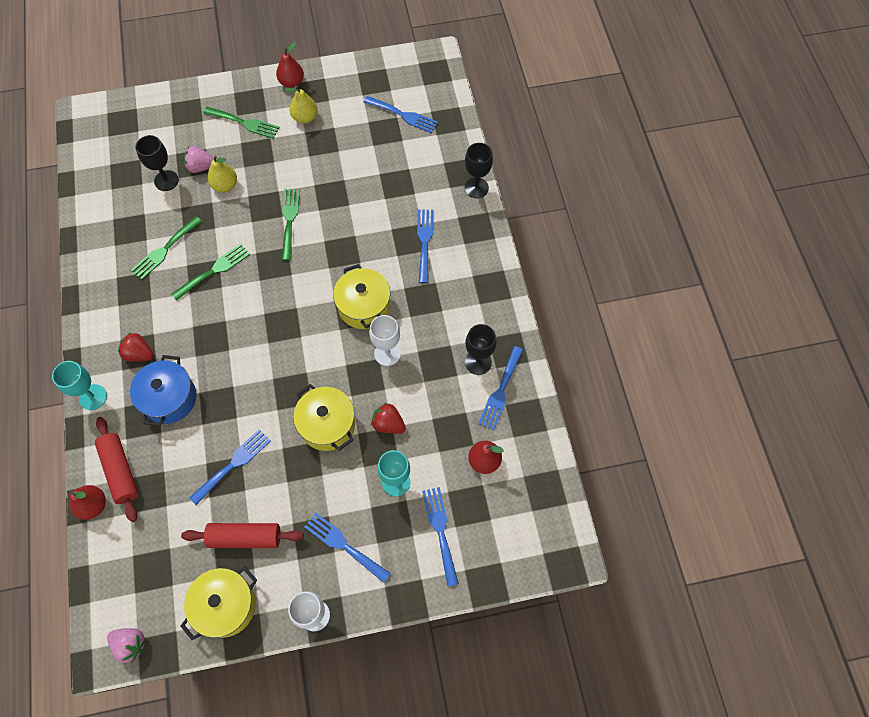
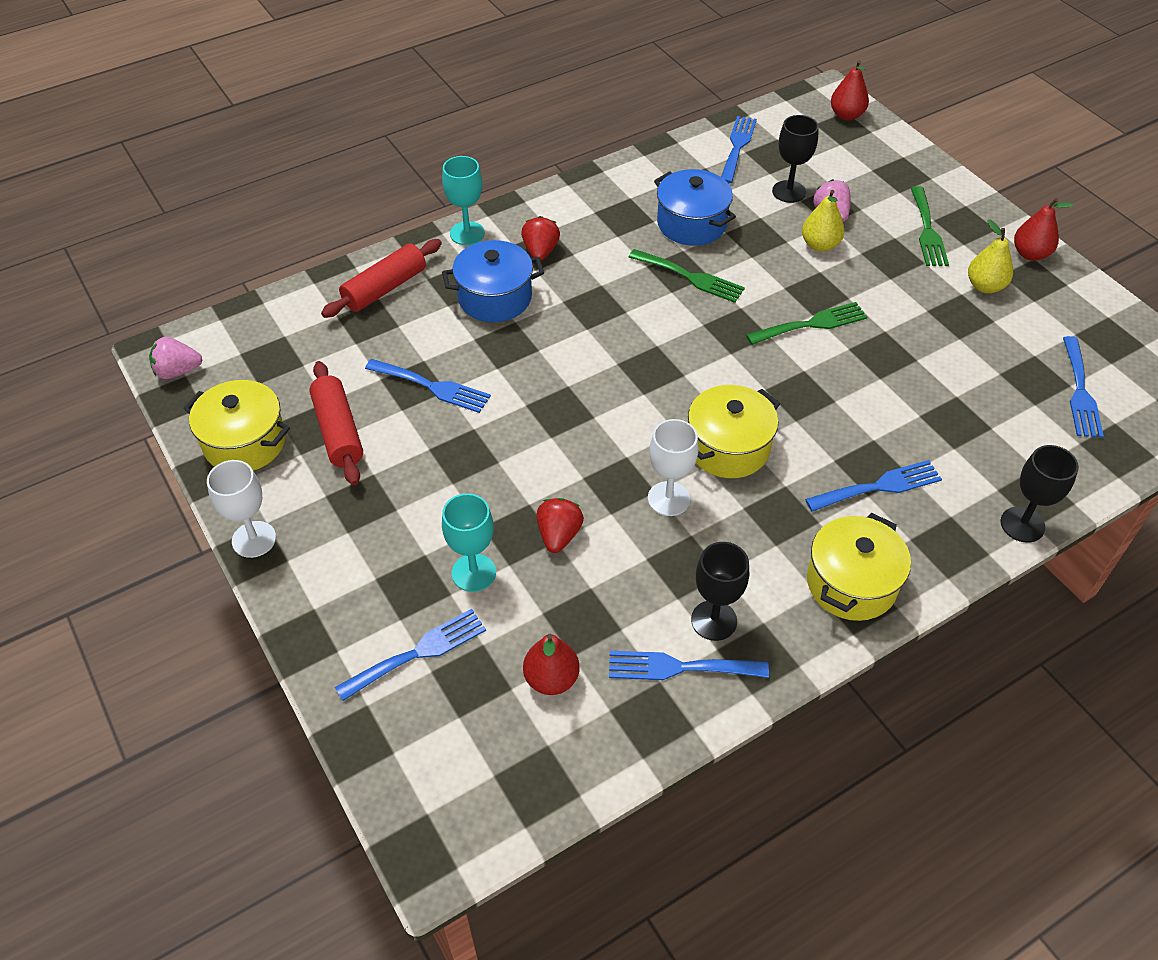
camera: 70 degrees right, 15 degrees down
(93, 505) = (335, 281): red pear -> red pear (846, 115)
(130, 644) = (178, 371): pink strawberry -> pink strawberry turned 75 degrees clockwise
(164, 250) = (691, 224): green fork -> blue pot
(327, 425) = (527, 465): yellow pot -> yellow pot (851, 583)
(343, 545) = (360, 540): blue fork -> blue fork (737, 146)

